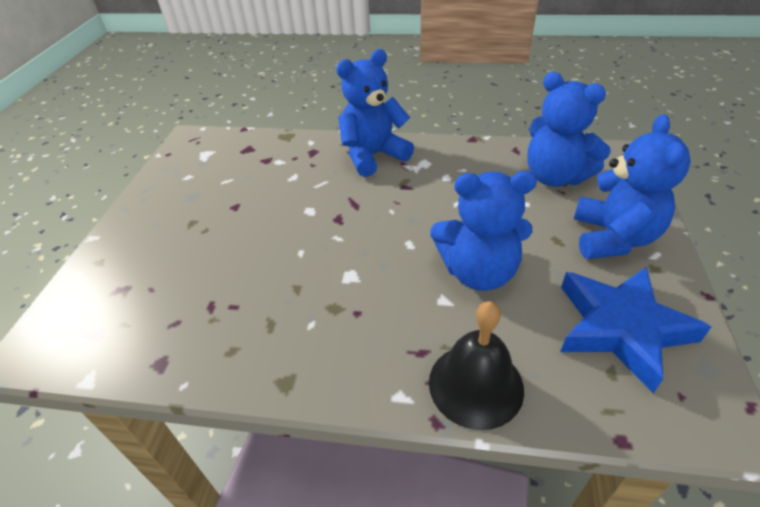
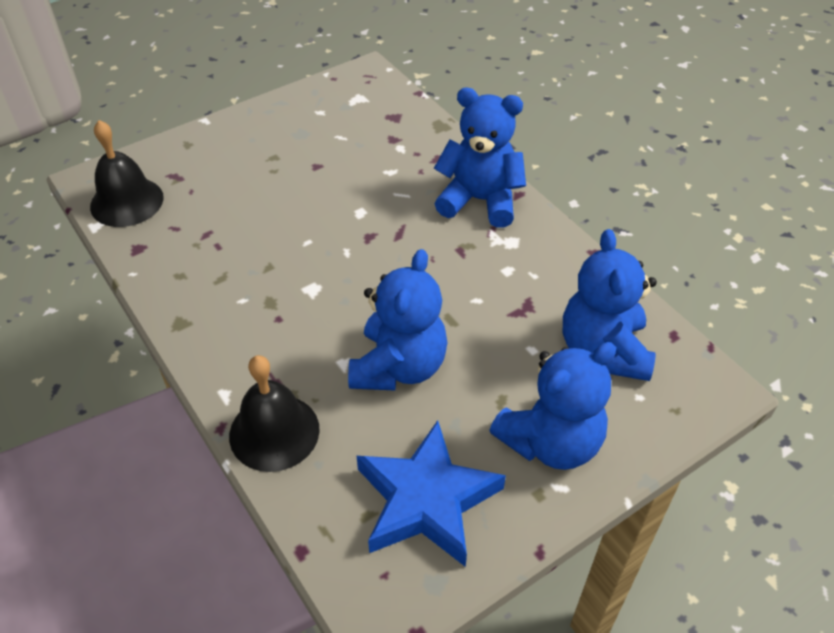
camera: 45 degrees right, 5 degrees up
(96, 339) = (127, 201): none -> black bell
(478, 272) = (399, 367): blue teddy bear -> blue teddy bear turned 120 degrees counterclockwise

